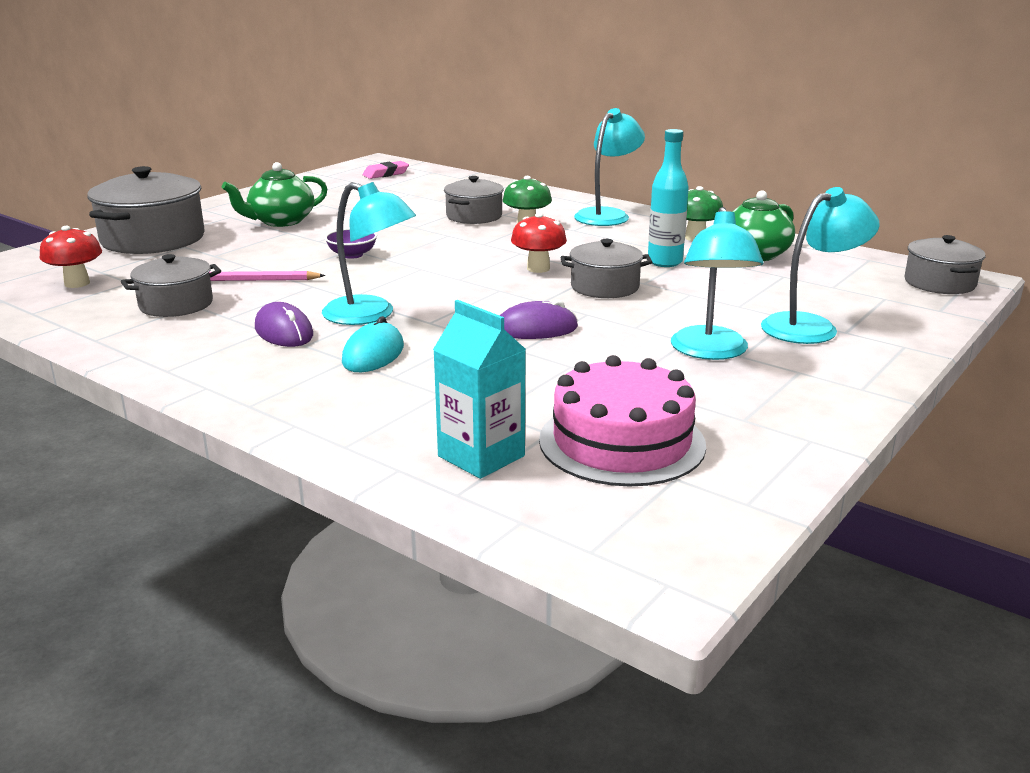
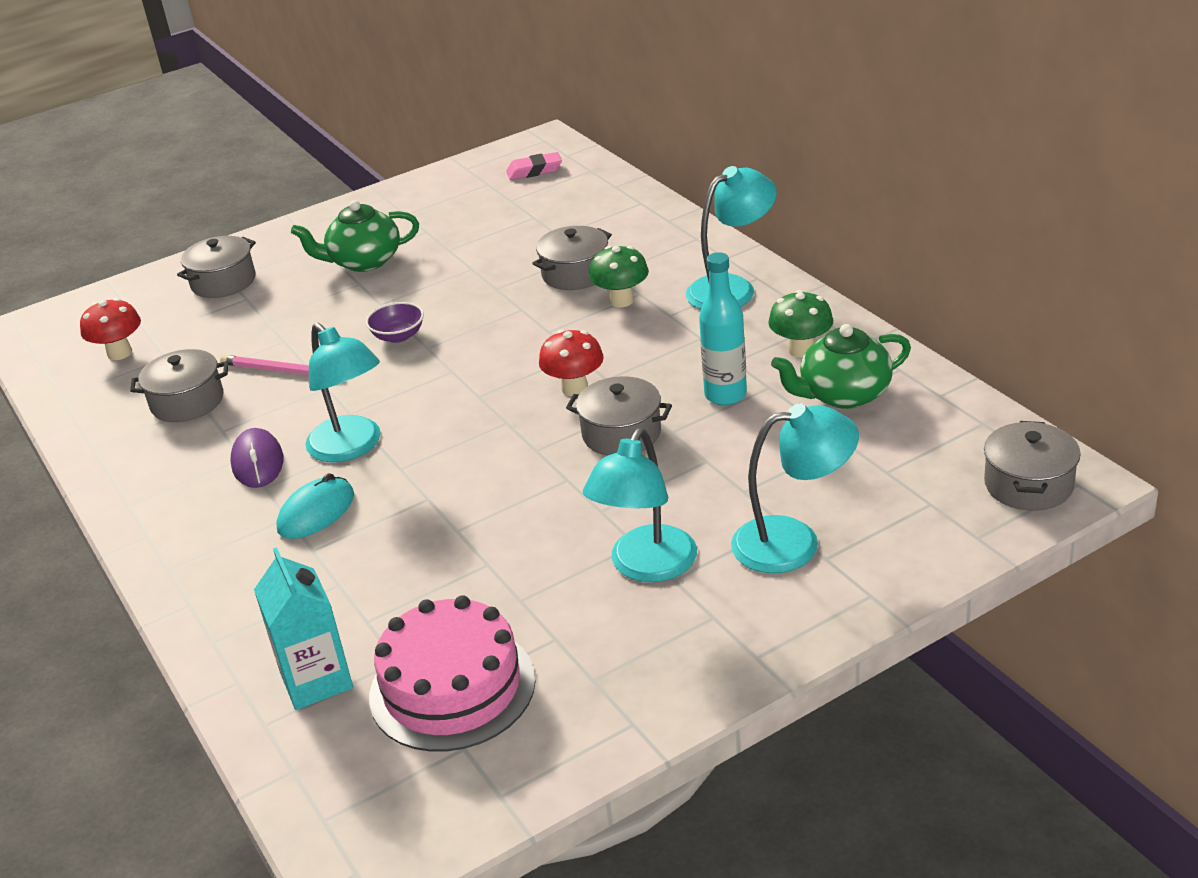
camera: 25 degrees right, 10 degrees up
(153, 239) = (223, 282): grey pot -> grey pot, size x0.60
(536, 329) = (496, 497): purple mouse -> none

